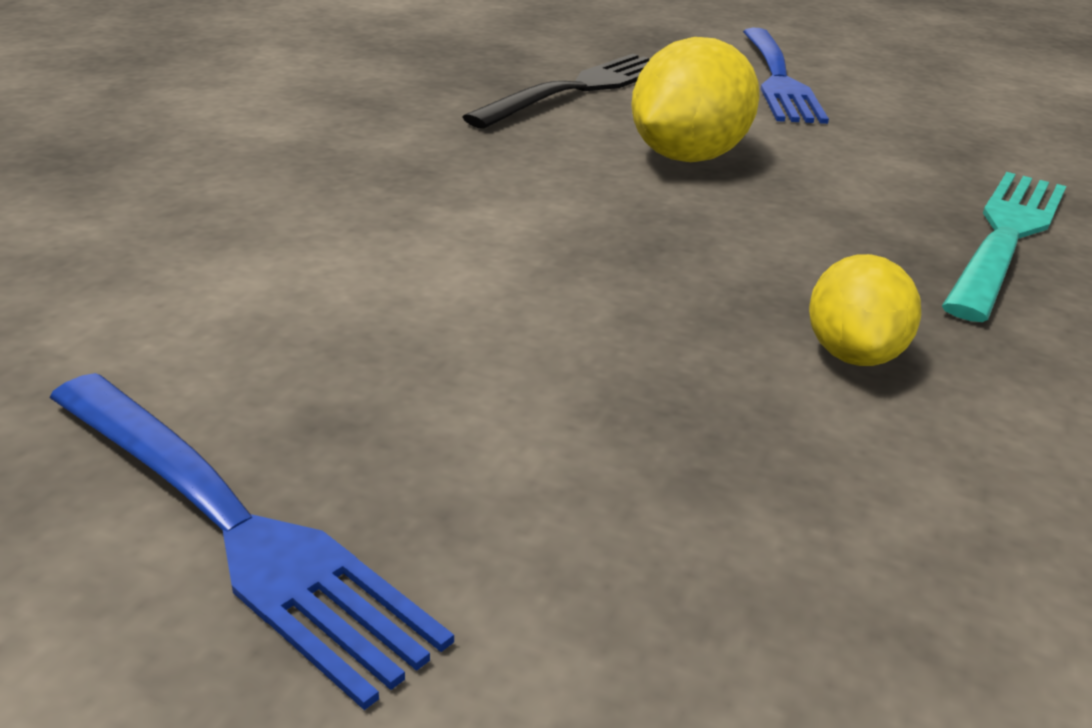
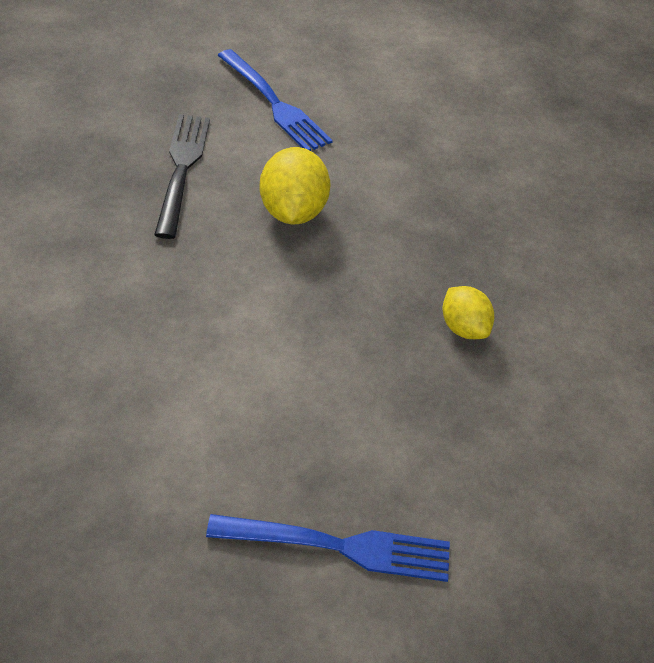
camera: 40 degrees left, 15 degrees up
(1006, 236) = (468, 208): turquoise fork -> none

